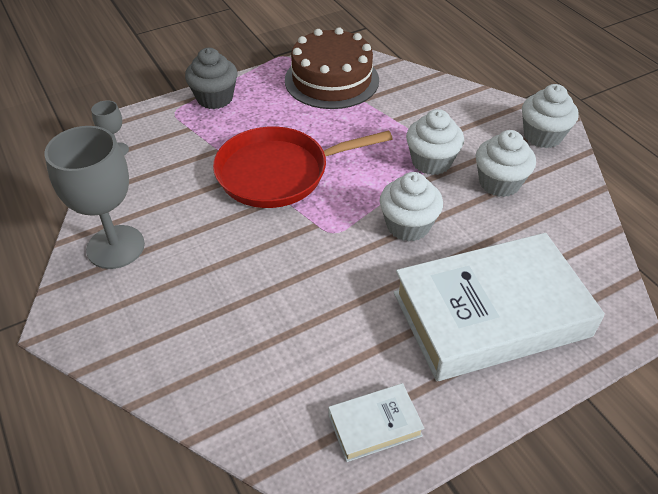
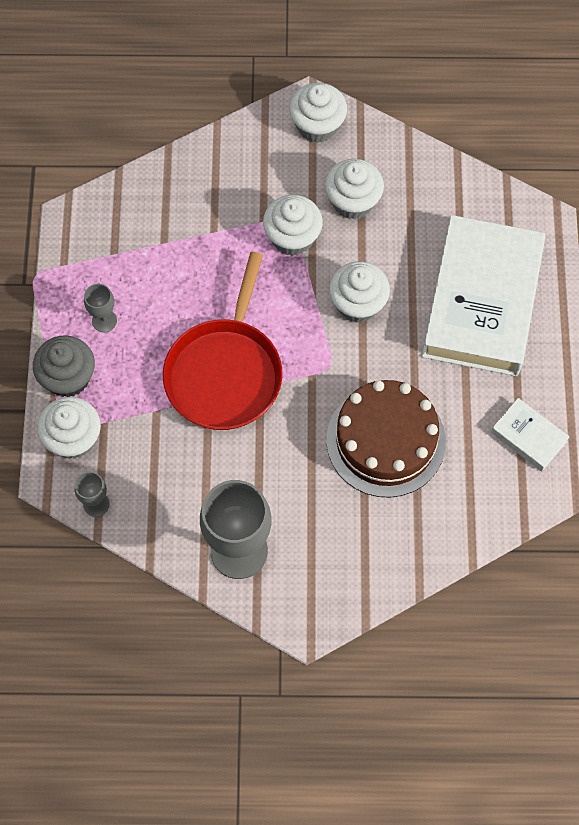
camera: 60 degrees left, 20 degrees up
(166, 119) = (73, 438): none -> white cupcake
(274, 97) = (104, 320): none -> grey goblet
(331, 80) = (112, 252): brown cake -> brown cake (386, 440)
(374, 425) = (528, 437): white book -> white book turned 60 degrees counterclockwise

